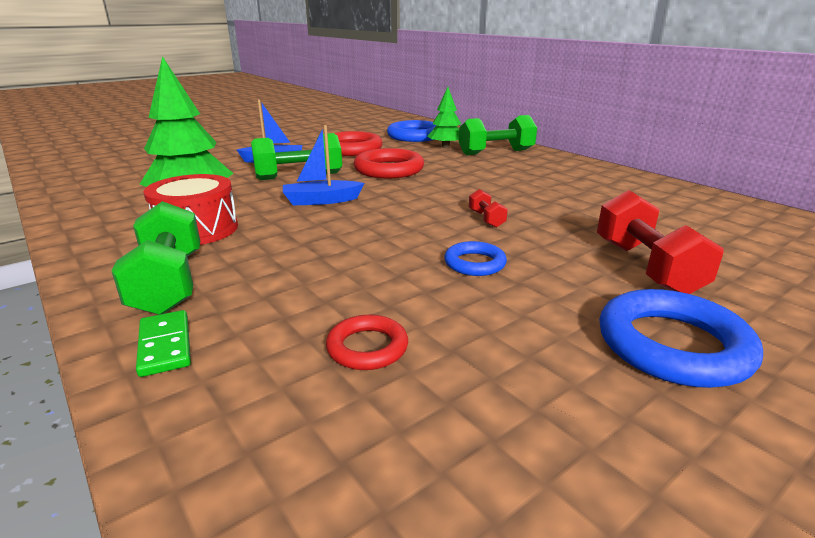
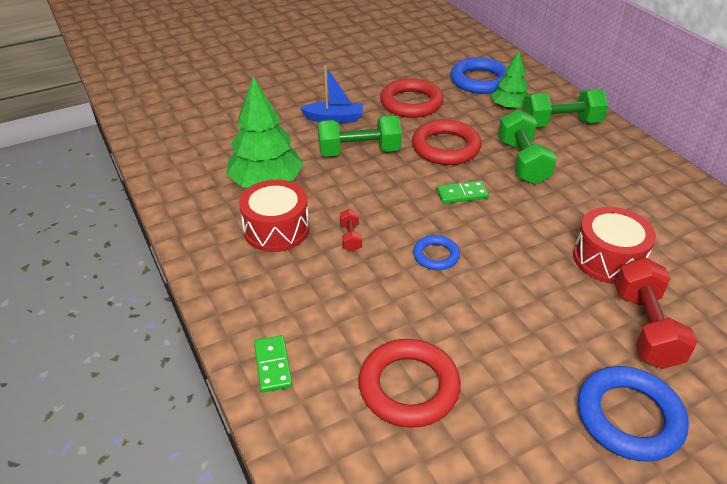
camera: 10 degrees right, 15 degrees up
(169, 283) = (265, 298): green dumbbell -> green dumbbell (522, 162)
(321, 201) = (379, 196): blue boat -> none
(367, 347) = (409, 387): red ring -> red ring, size x1.78
(411, 194) = (462, 194): none -> green domino
(474, 263) = (502, 304): blue ring -> blue ring (436, 255)
(486, 219) = (525, 243): red dumbbell -> red dumbbell (350, 238)
(578, 223) = (608, 259): none -> red drum

